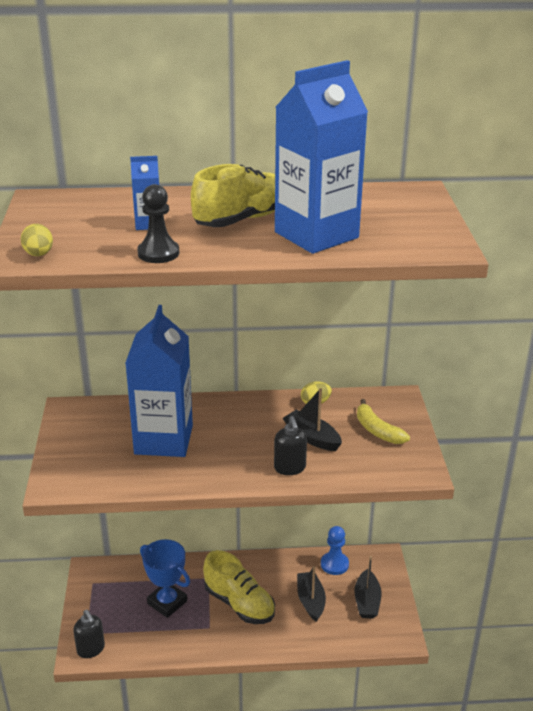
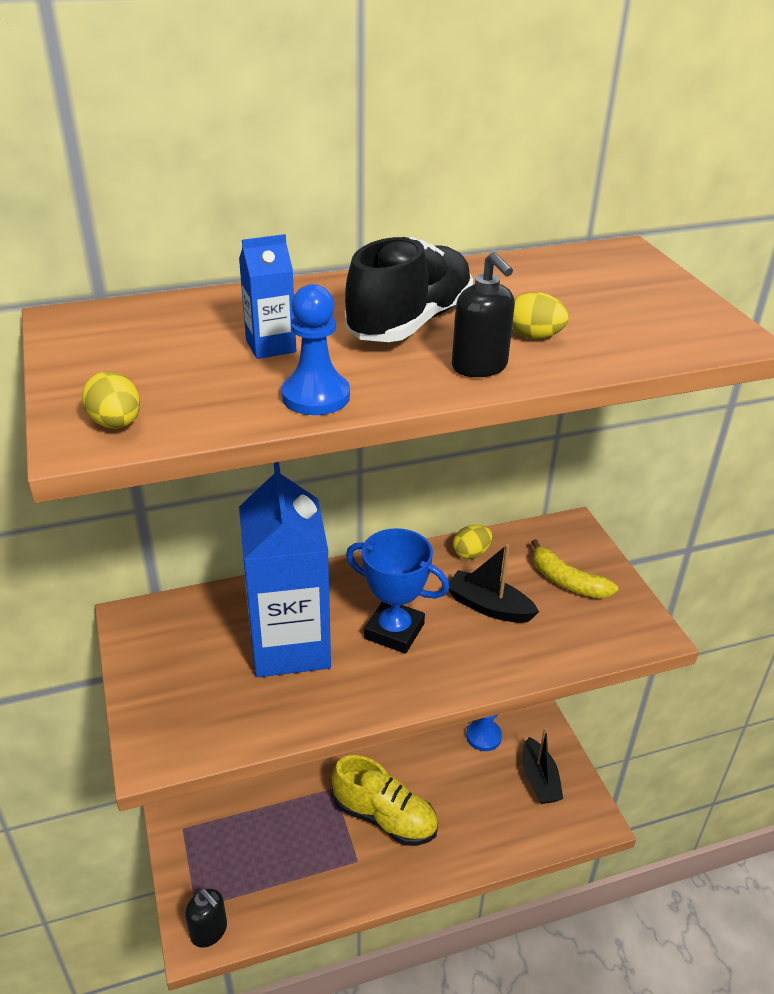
camera: 15 degrees left, 5 degrees up
(158, 253) = (316, 396): black pawn -> blue pawn
(167, 602) = (291, 836): blue trophy -> blue trophy (394, 631)
(242, 219) = (410, 323): yellow shoe -> black shoe
(290, 468) = (480, 659): black soap dispenser -> black soap dispenser (480, 367)
(310, 601) = (472, 794): black boat -> none
(316, 235) = (534, 336): blue carton -> yellow egg

